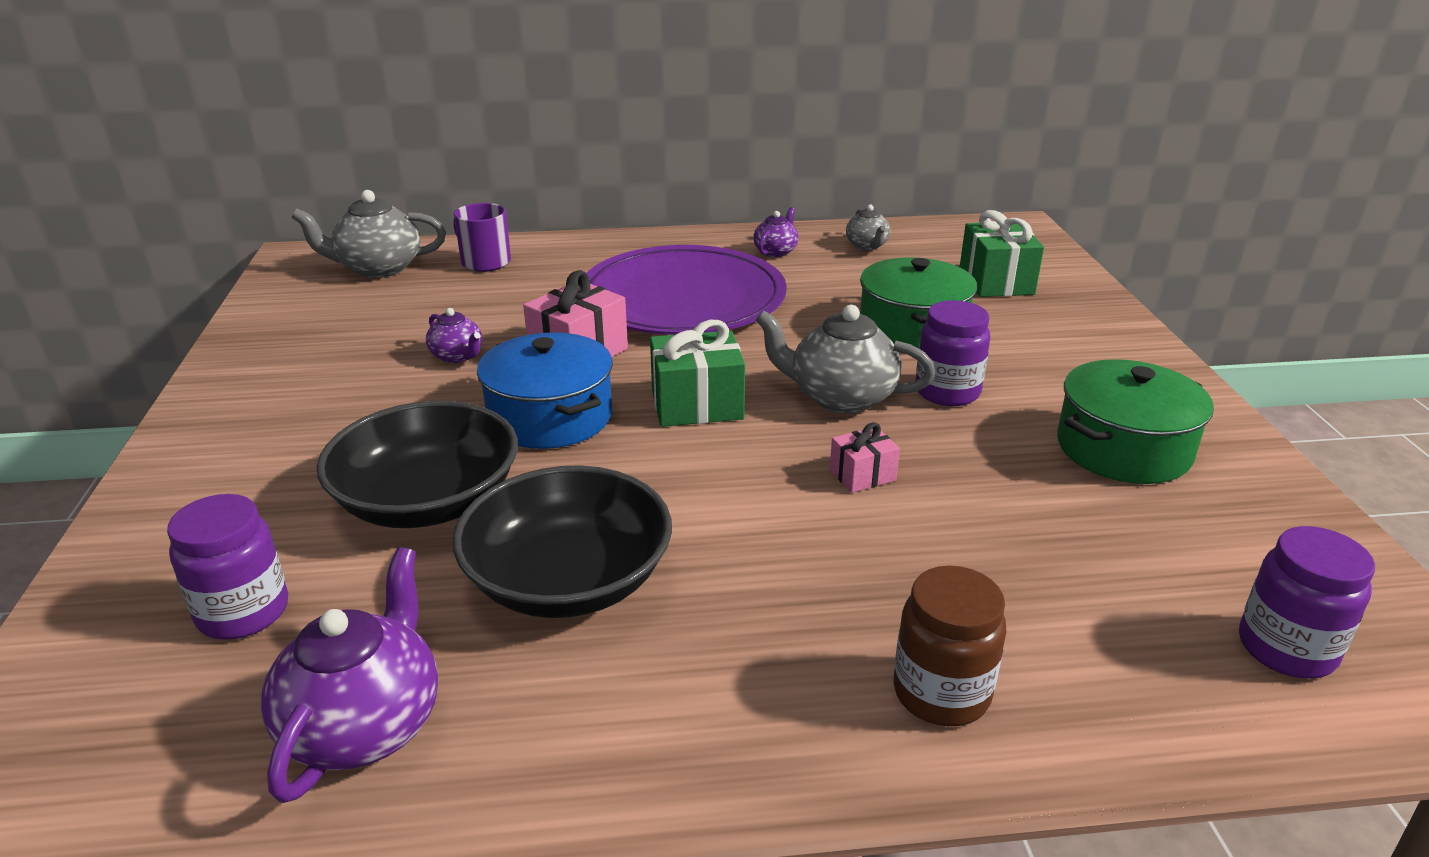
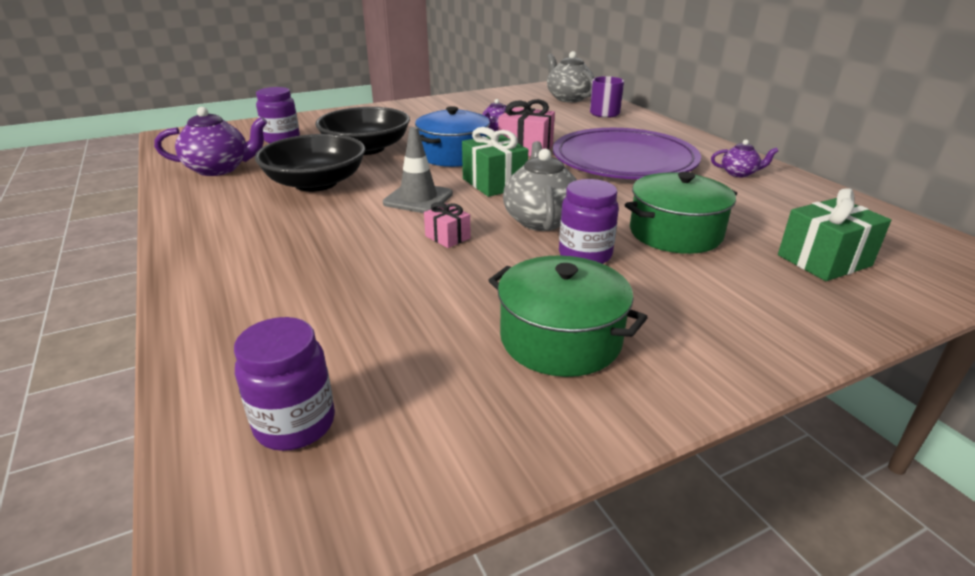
camera: 70 degrees right, 0 degrees up
(714, 479) = (418, 199): none -> grey traffic cone
(867, 246) = (807, 201): grey teapot -> none
(941, 693) = (239, 281): brown jar -> none

